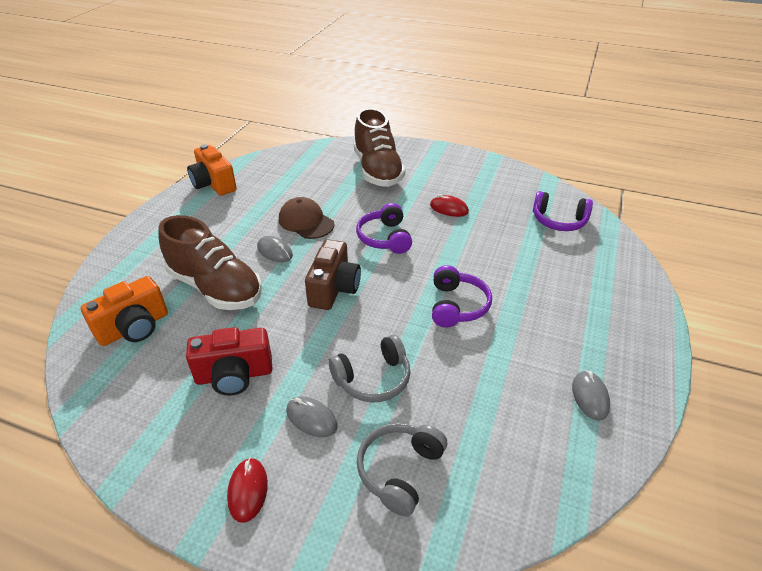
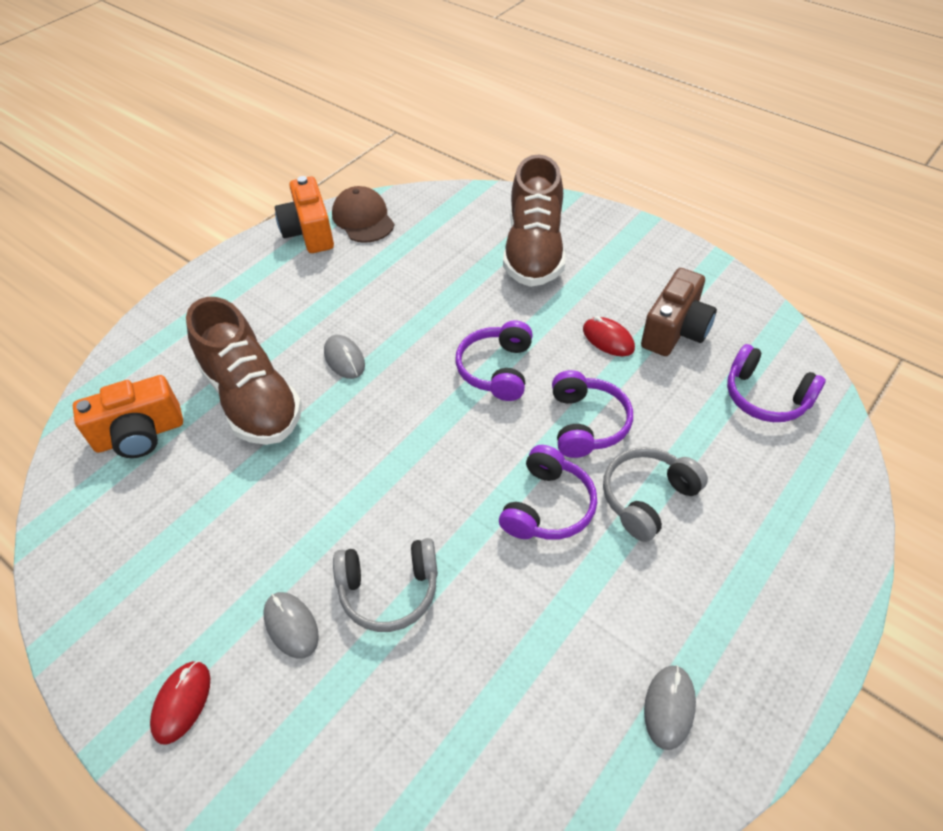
camera: 20 degrees right, 10 degrees up
(234, 375) = (226, 536): red camera -> none
(306, 222) = (402, 319): brown cap -> brown cap (363, 219)
(334, 289) = (396, 437): brown camera -> brown camera (675, 331)
(399, 471) = (366, 736): grey headphones -> grey headphones (647, 498)
(458, 255) = (587, 423): none -> purple headphones

